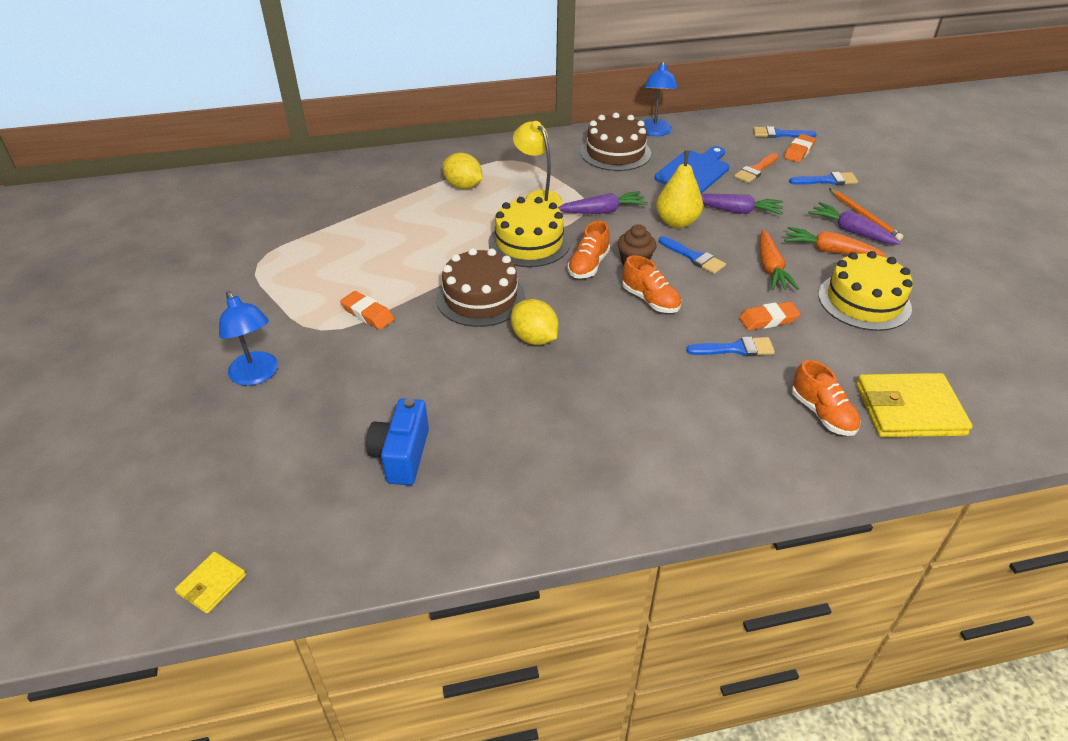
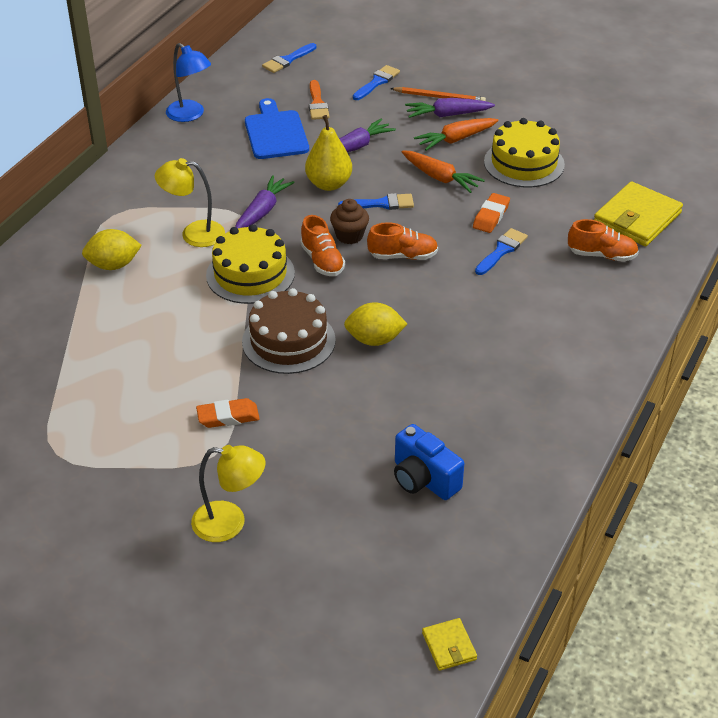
camera: 50 degrees left, 0 degrees up
(257, 375) = (230, 523): blue lamp -> yellow lamp
(615, 152) = (189, 154): brown cake -> none
(799, 151) = (323, 68): orange eraser -> none

